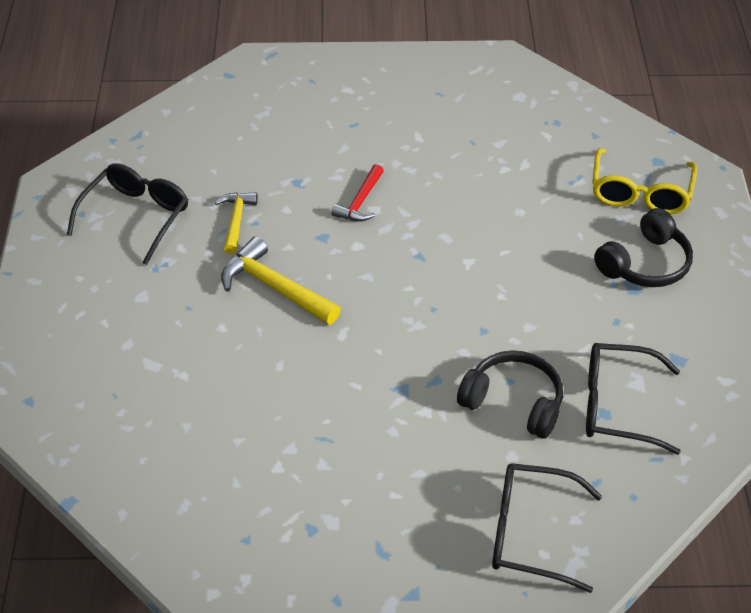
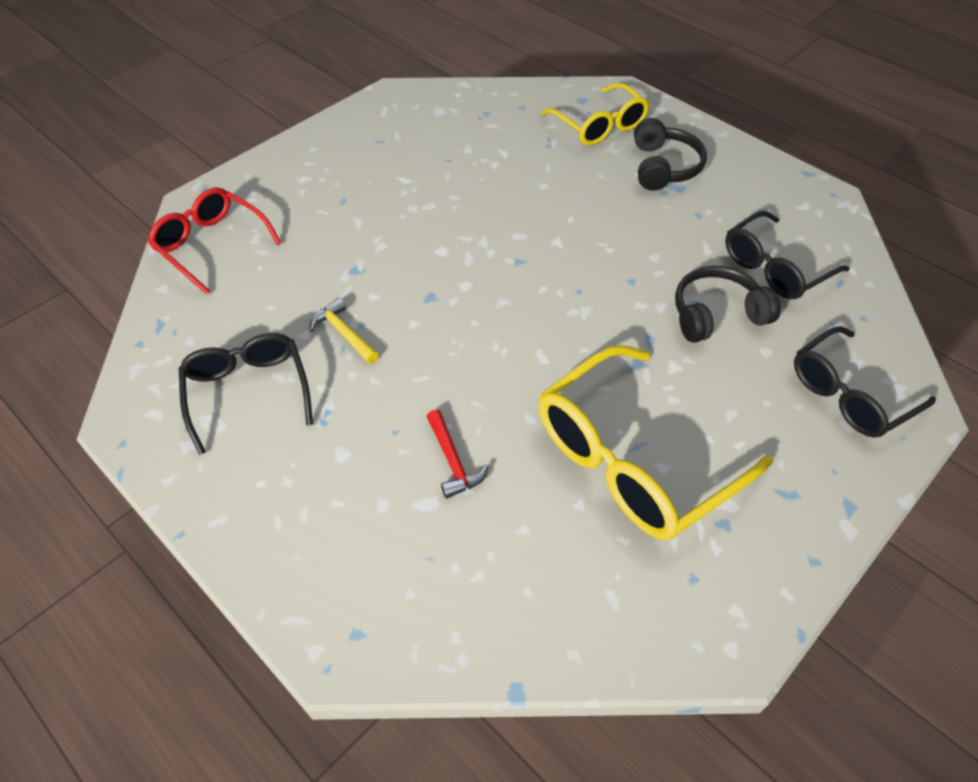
camera: 45 degrees left, 5 degrees up
(228, 100) = (211, 245): none -> red glasses
(275, 287) = (445, 361): yellow hammer -> none
(309, 443) = (632, 460): none -> yellow glasses
(360, 201) = (424, 252): red hammer -> red hammer (452, 461)

